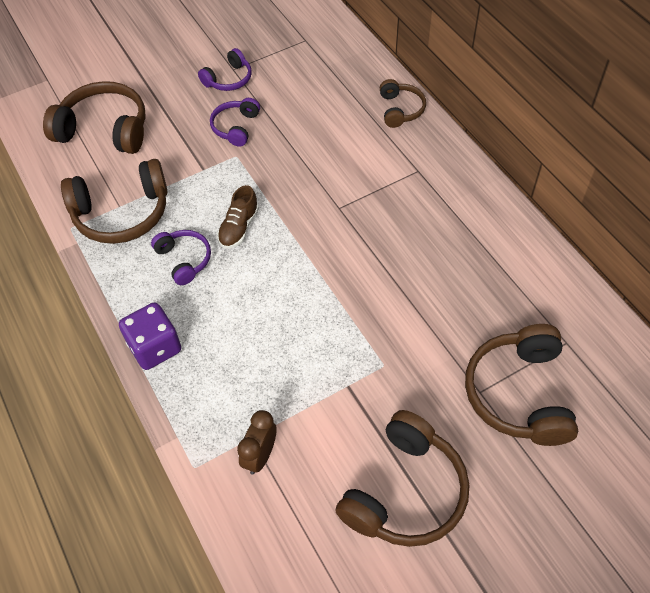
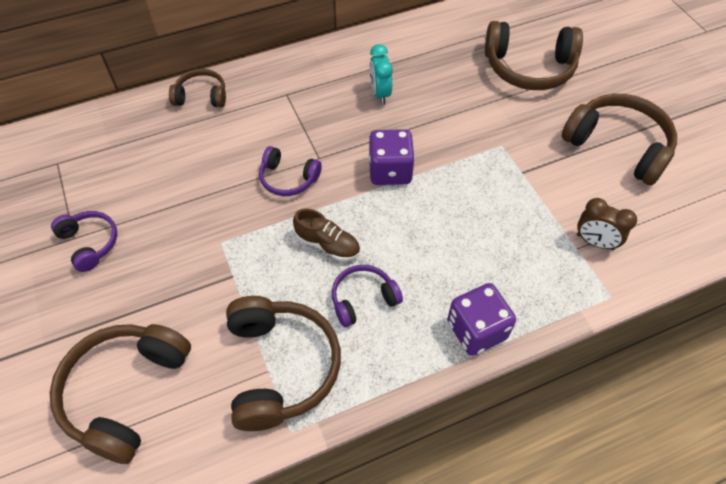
camera: 85 degrees left, 0 degrees up
(236, 127) = (175, 240): purple headphones -> purple headphones (288, 179)
(331, 266) = (390, 171): none -> purple dice
(437, 247) = (380, 93): none -> turquoise clock

